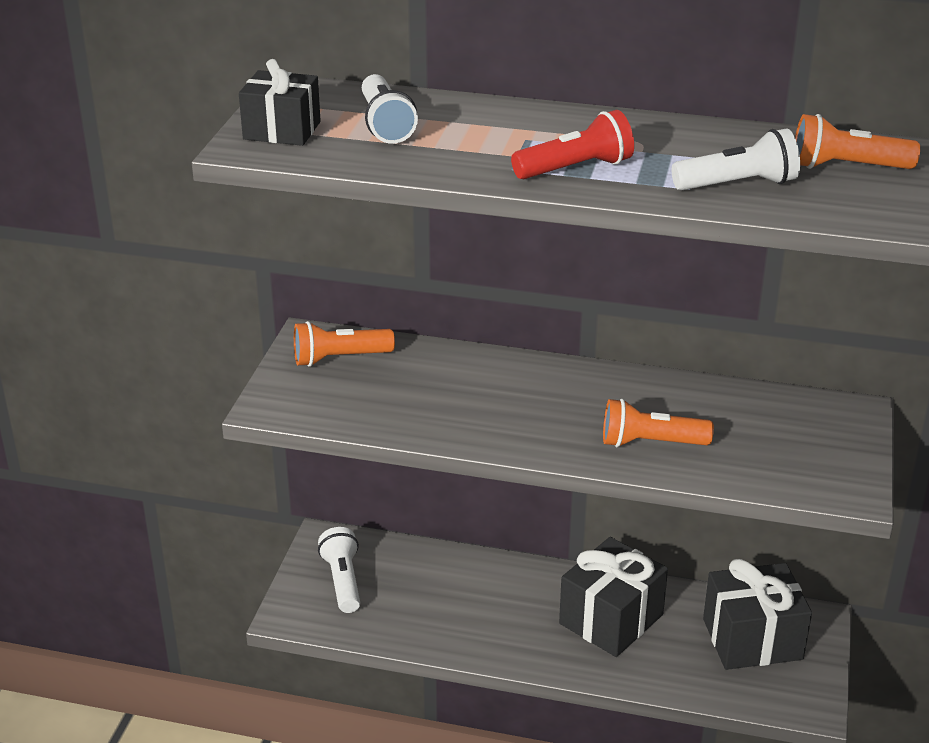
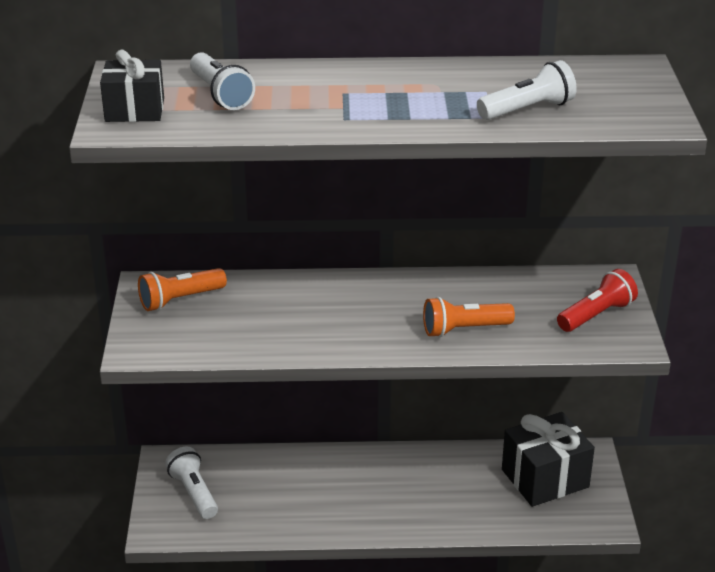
camera: 15 degrees left, 0 degrees up
(575, 169) = (395, 112): red flashlight -> red flashlight (596, 315)
(611, 619) = (428, 483): black gift -> none
(846, 167) = (603, 85): orange flashlight -> none

